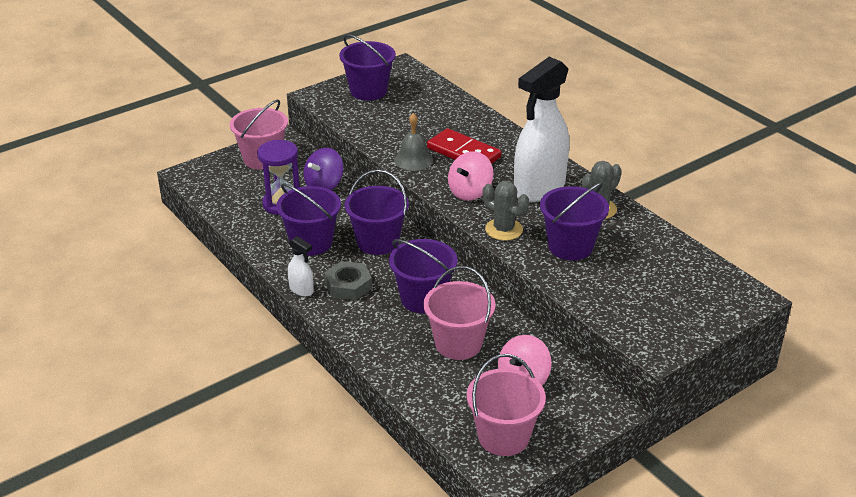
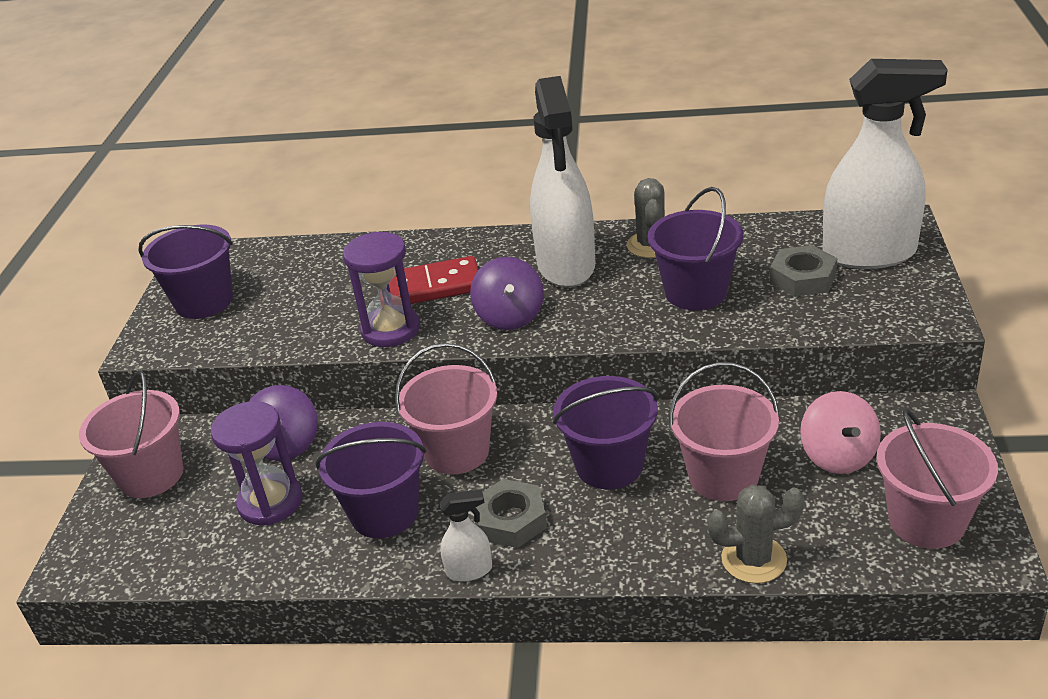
camera: 45 degrees left, 0 degrees up
(377, 242) = (457, 452): purple bucket -> pink bucket
(413, 159) = (390, 329): grey bell -> purple hourglass
(470, 192) = (510, 316): pink spinning top -> purple spinning top
(504, 229) = (610, 324): grey cactus -> grey cactus (754, 559)
(635, 281) = (802, 278): none -> grey nut
(696, 298) = (870, 254): none -> white spray bottle

